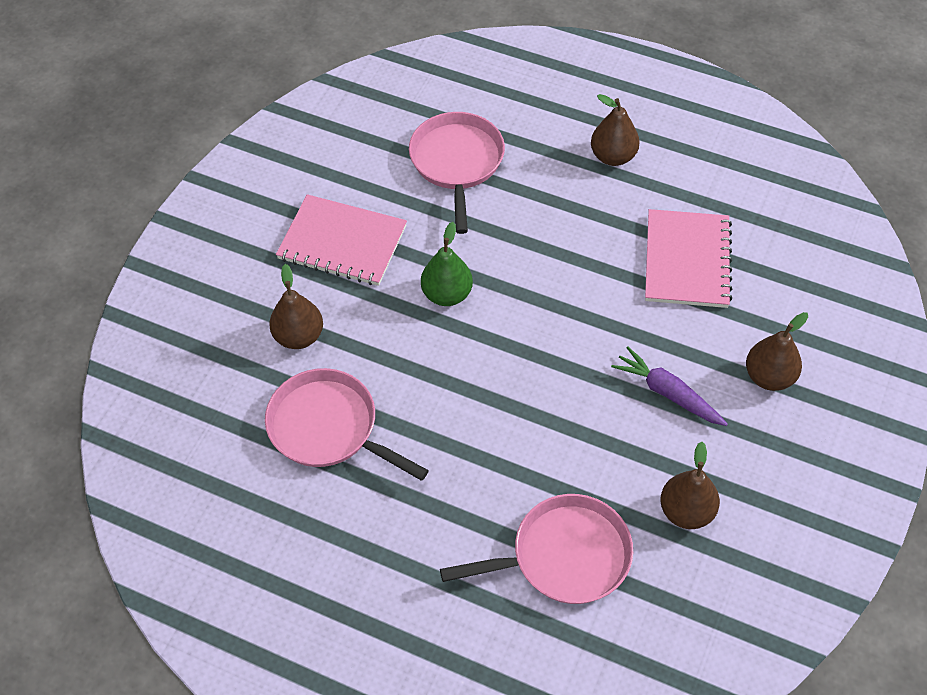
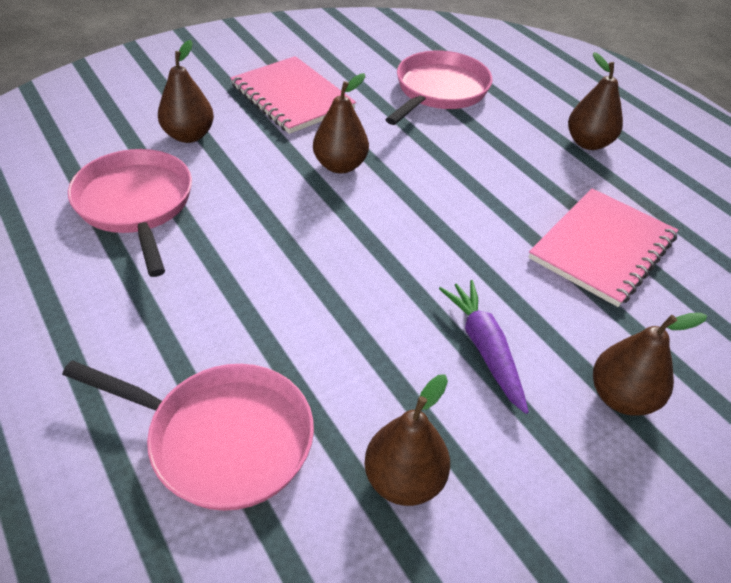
camera: 30 degrees right, 10 degrees down
(447, 294) = (340, 166): green pear -> brown pear

